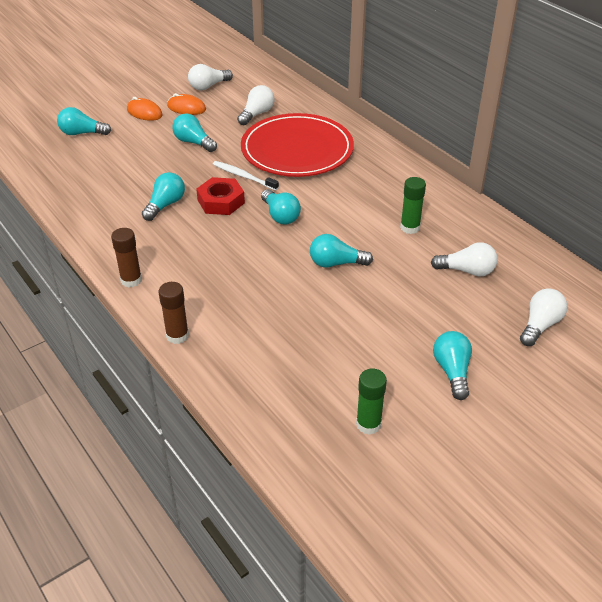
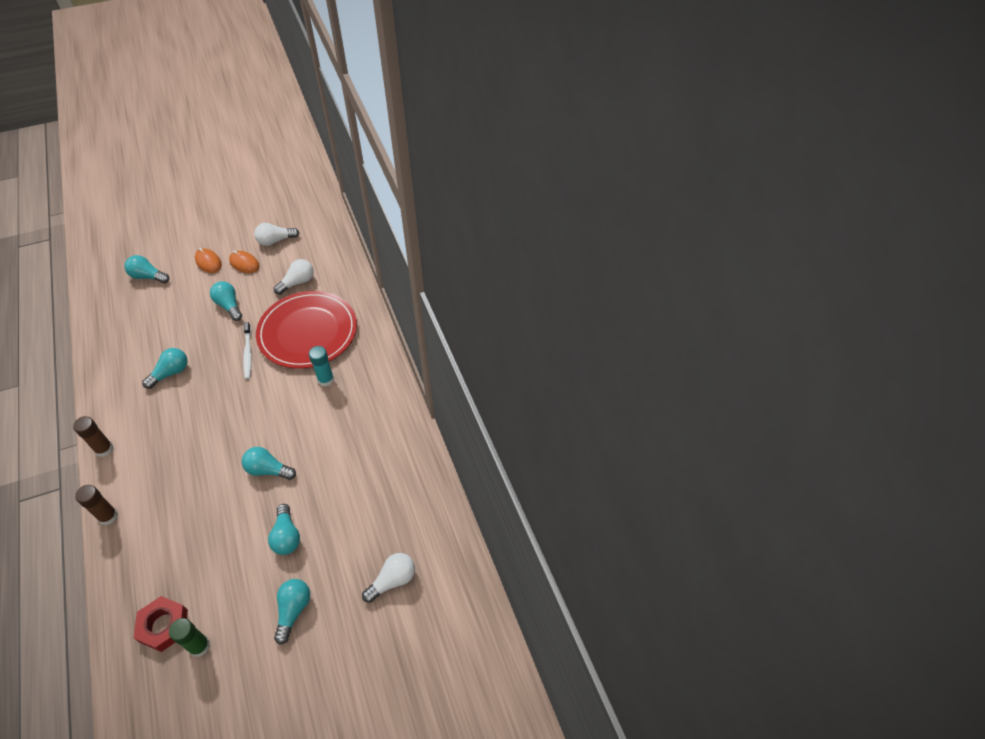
camera: 15 degrees right, 10 degrees up
(221, 201) = (215, 379): red nut -> red nut (164, 626)
(243, 176) = (248, 354): white toothbrush -> white toothbrush turned 150 degrees counterclockwise
(280, 215) = (253, 406): turquoise light bulb -> turquoise light bulb (286, 536)
(345, 182) = (326, 380): none -> turquoise glue stick
(410, 227) = (350, 444): green glue stick -> none
(466, 271) = (368, 504): white light bulb -> none

